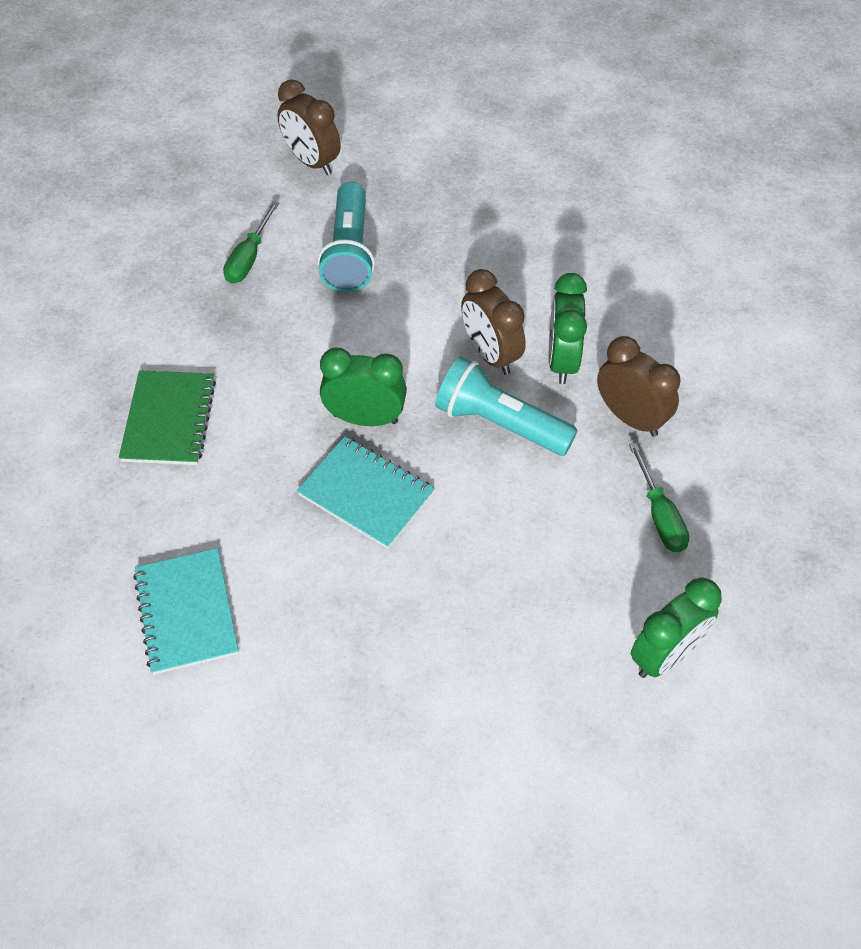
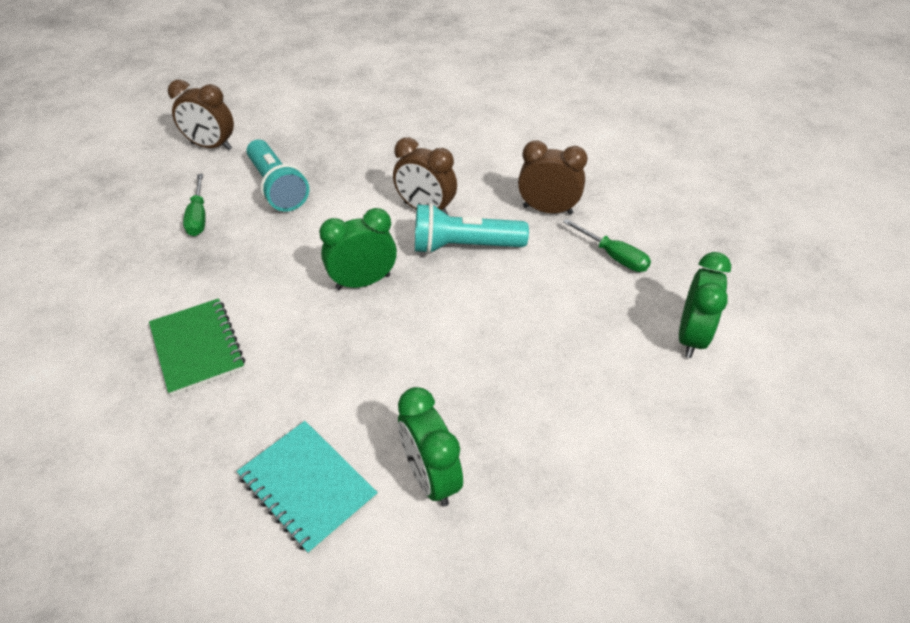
camera: 30 degrees left, 10 degrees down
(366, 494) = (400, 330): turquoise notebook -> none
(562, 360) = (477, 195): green clock -> green clock (430, 477)

